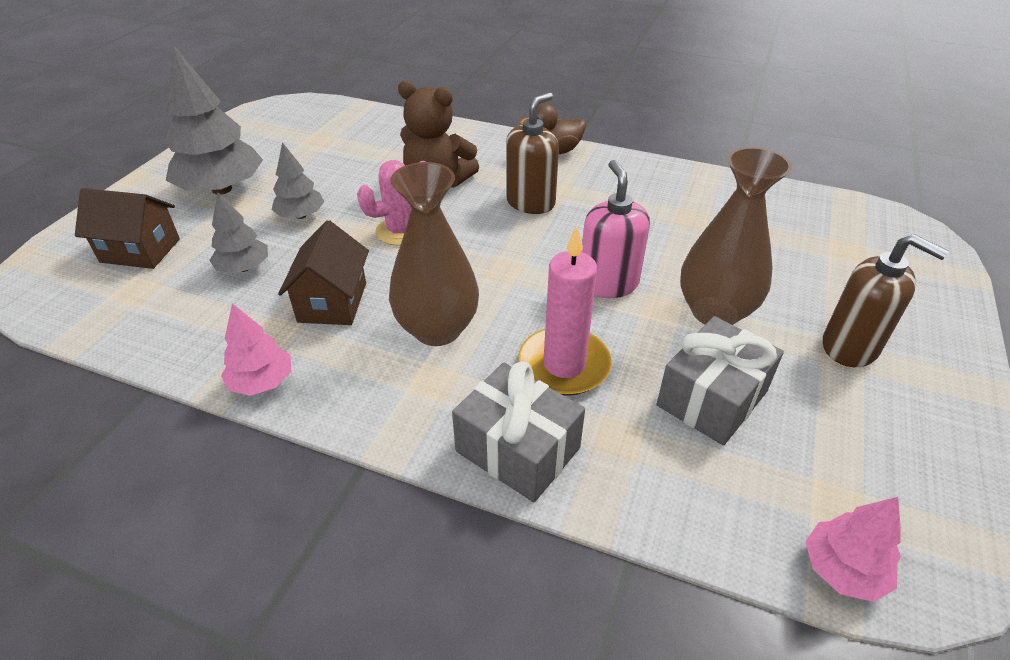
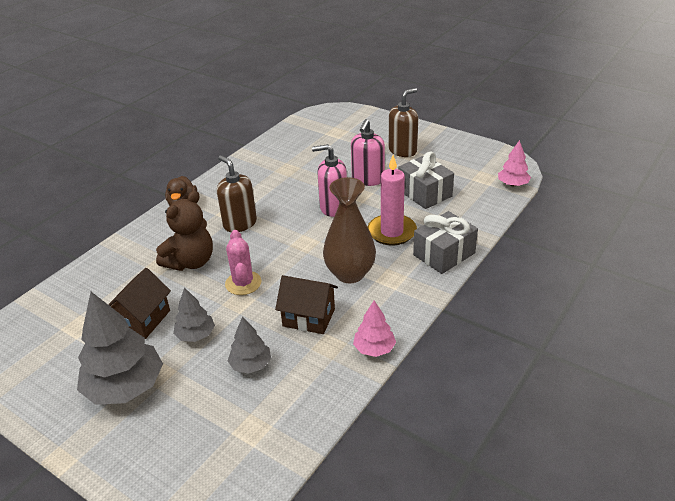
camera: 75 degrees left, 5 degrees down
(140, 250) = (196, 434): brown house -> brown house (143, 320)
(714, 312) = (368, 179): brown vase -> pink soap dispenser

